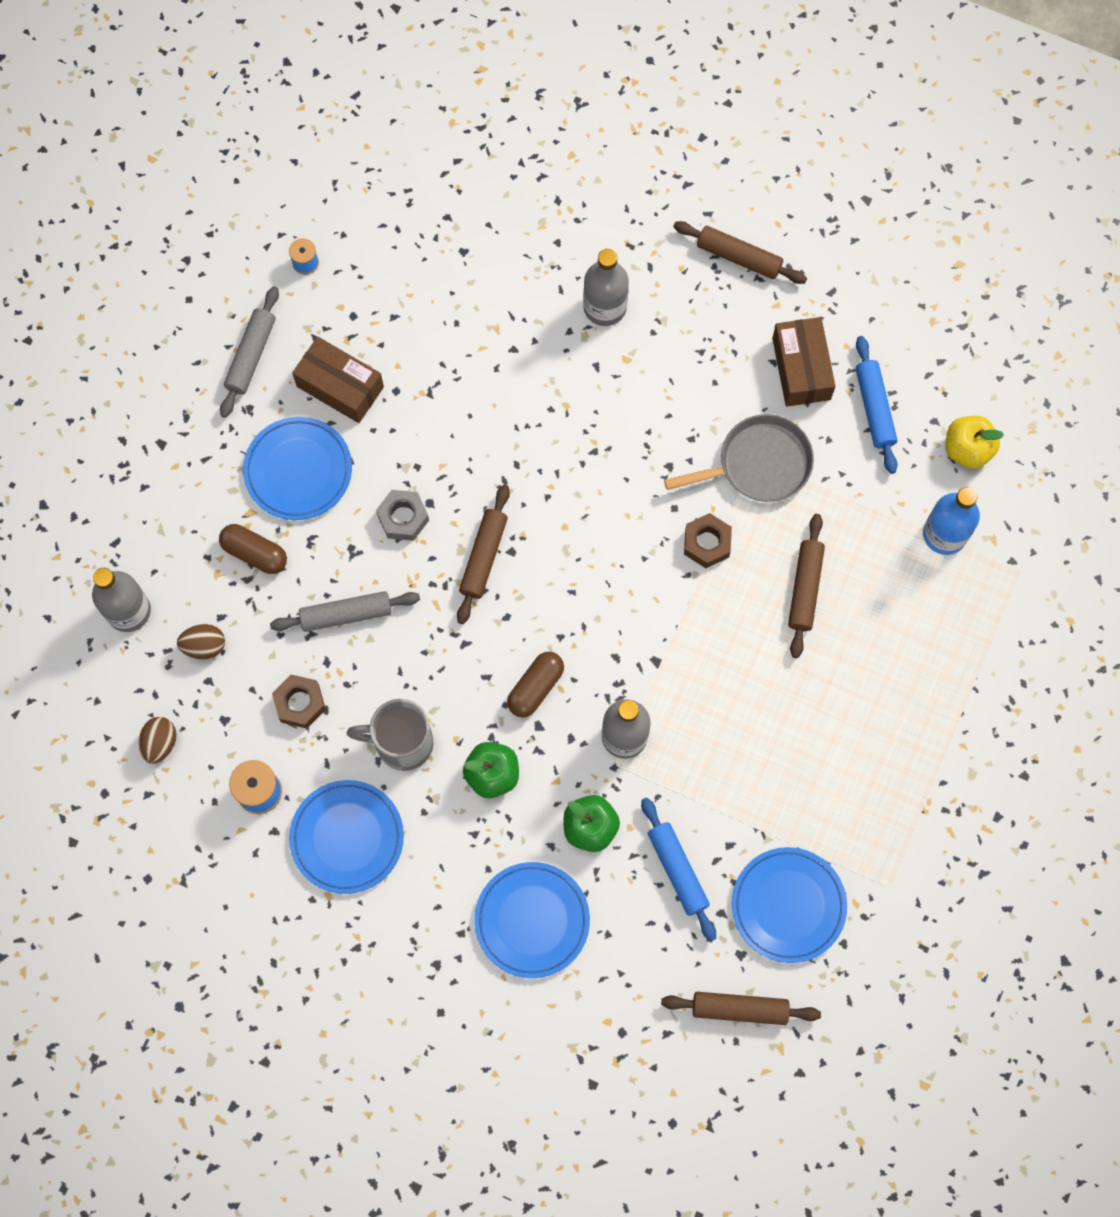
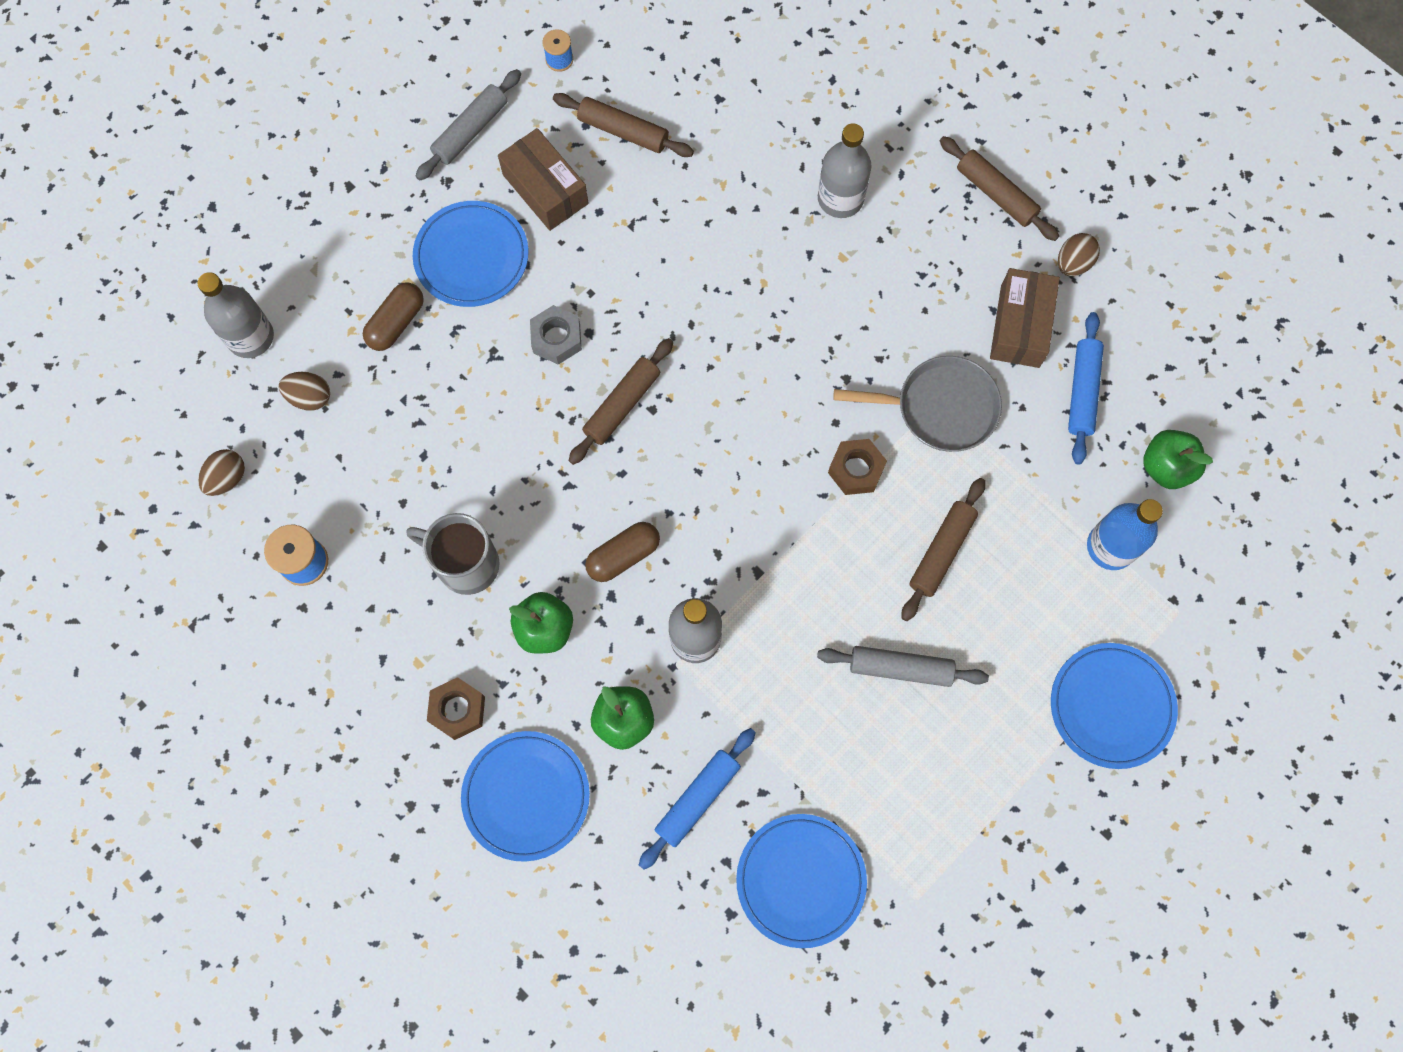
camera: 20 degrees right, 0 degrees up
(255, 553) = (396, 323): brown capsule -> brown capsule turned 75 degrees clockwise
(300, 703) = (380, 487): brown nut -> brown nut (457, 710)
(346, 614) = (462, 415): grey rolling pin -> grey rolling pin (900, 668)
(347, 837) = (372, 640): blue plate -> blue plate (1111, 706)
(677, 870) = (698, 799): blue rolling pin -> blue rolling pin turned 45 degrees clockwise
(739, 1009) = (707, 972): brown rolling pin -> brown rolling pin (623, 131)
(827, 297) = (1073, 263): none -> brown egg
(967, 449) = (1166, 467): yellow apple -> green apple

